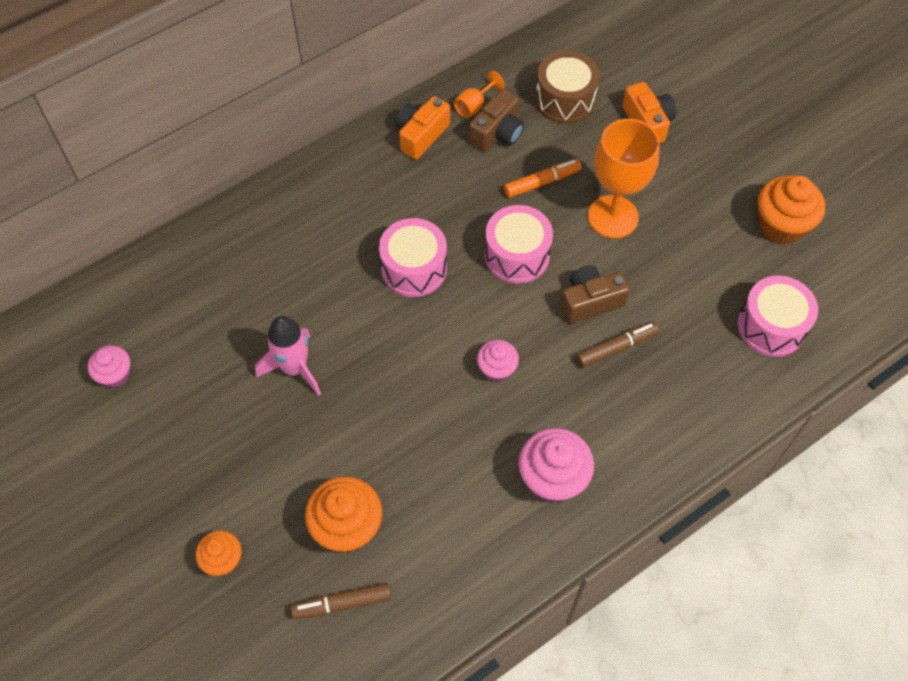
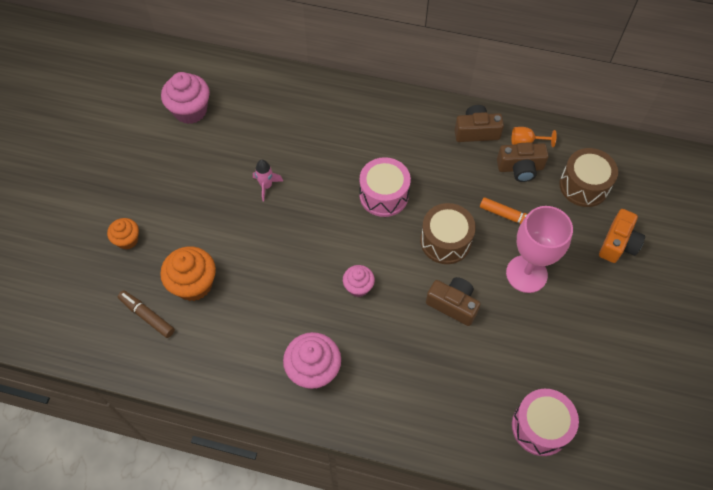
camera: 50 degrees right, 0 degrees up
(115, 375) = (190, 111): pink cupcake -> pink cupcake, size x1.69
(294, 368) = (266, 186): pink rocket -> pink rocket, size x0.63
(421, 135) = (476, 131): orange camera -> brown camera
(517, 255) = (445, 241): pink drum -> brown drum
(613, 217) = (526, 274): orange goblet -> pink goblet
(616, 348) = (434, 343): brown marker -> none
(781, 225) = (625, 380): orange cupcake -> none

